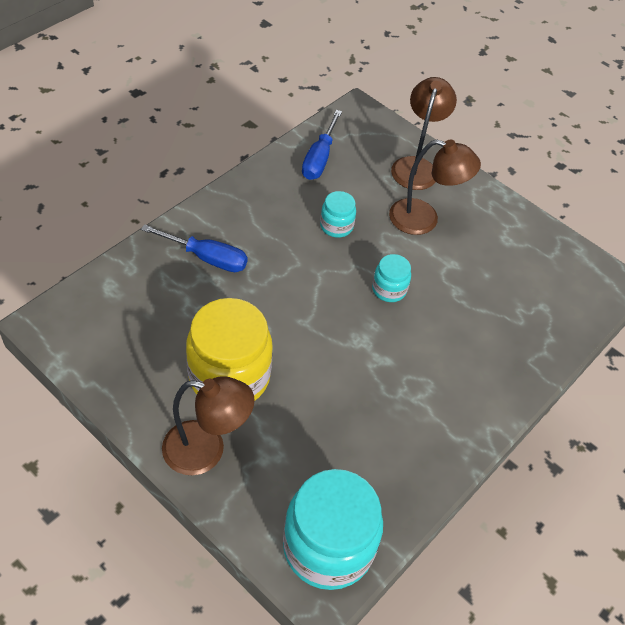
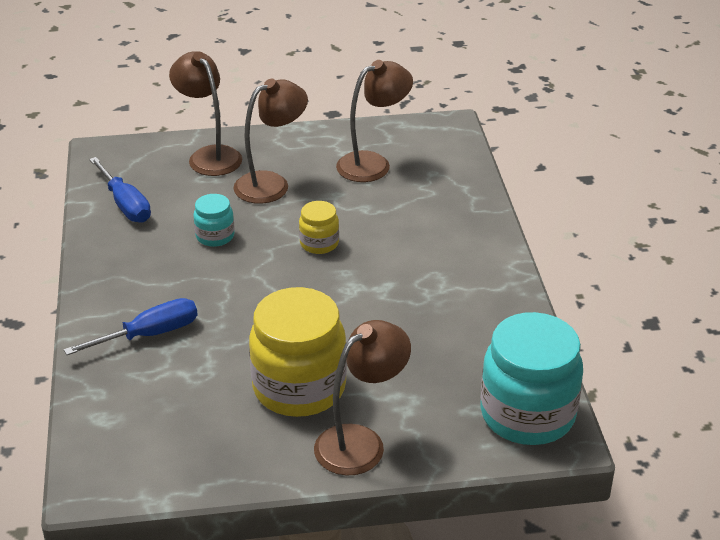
camera: 45 degrees left, 15 degrees down
(389, 289) = (319, 243): turquoise jar -> yellow jar
(512, 263) = (373, 163): none -> brown lamp

